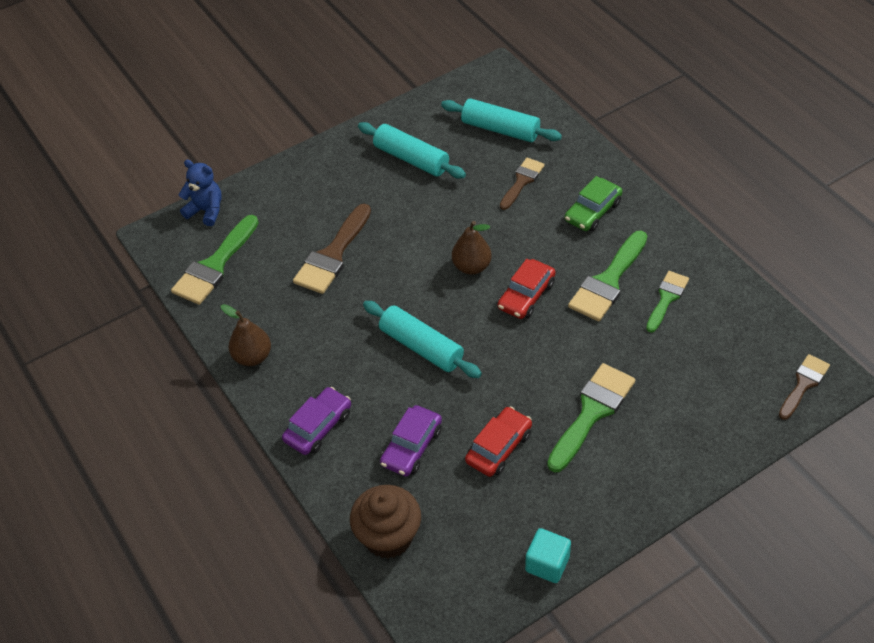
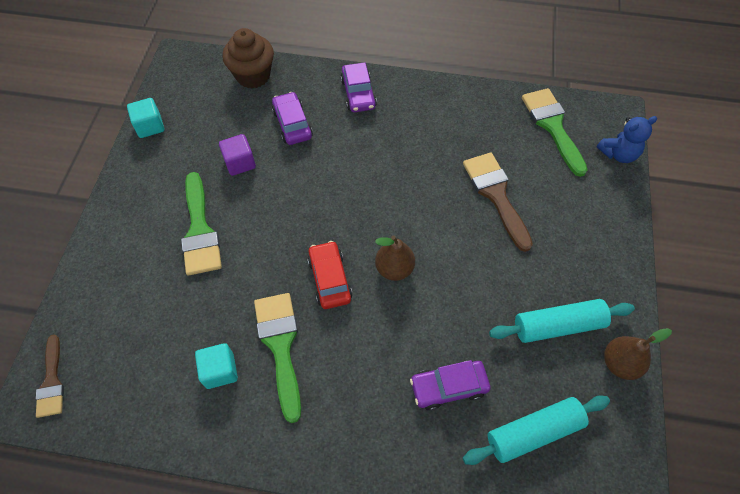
camera: 130 degrees right, 10 degrees up
(252, 357) = (447, 97): brown pear -> brown pear (620, 363)
(421, 347) = (357, 183): turquoise rolling pin -> none
(498, 447) = (240, 163): red car -> purple cube
(522, 181) = (448, 387): brown brush -> purple car
(593, 211) = (358, 409): green car -> none
(666, 298) = (220, 371): green brush -> turquoise cube

